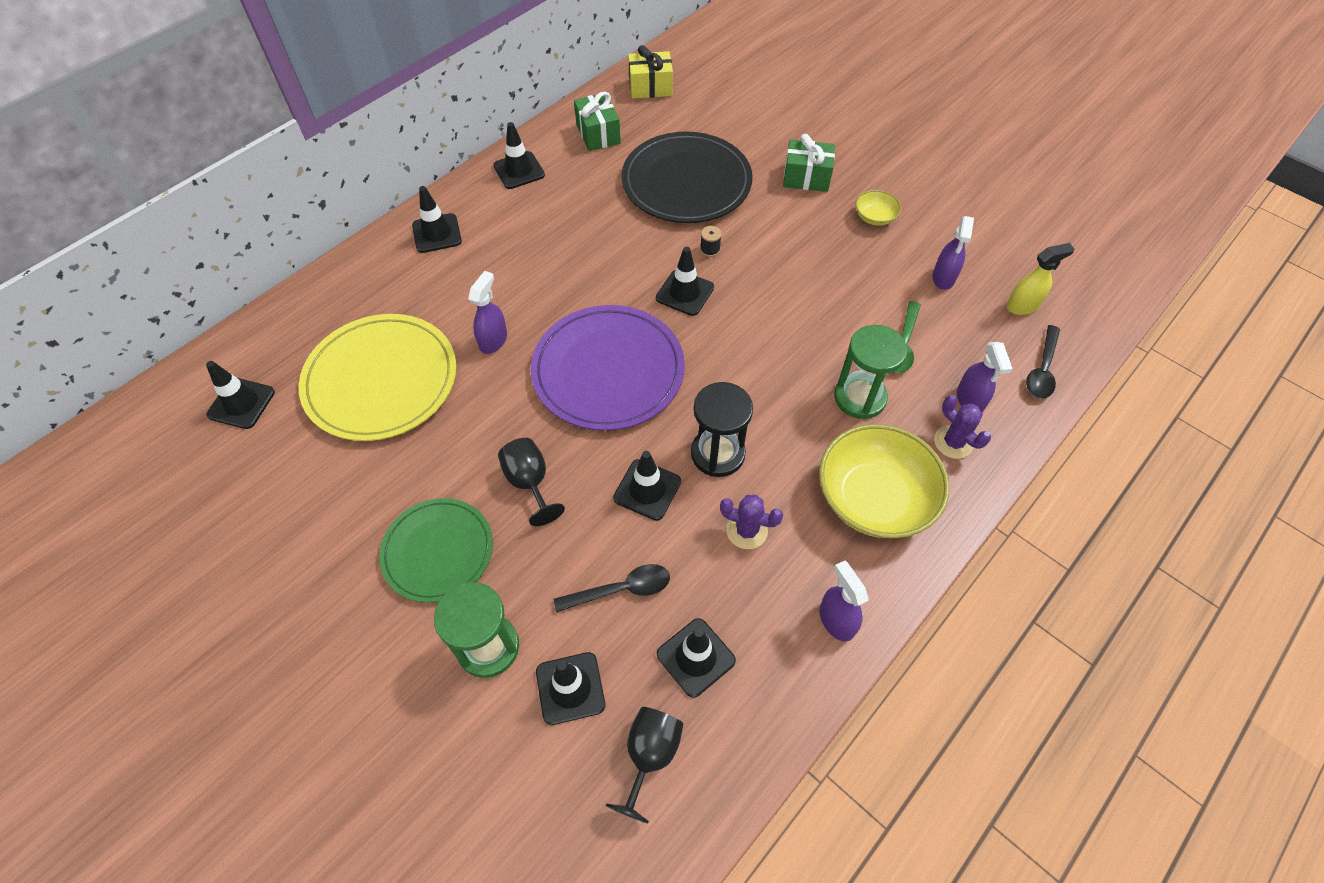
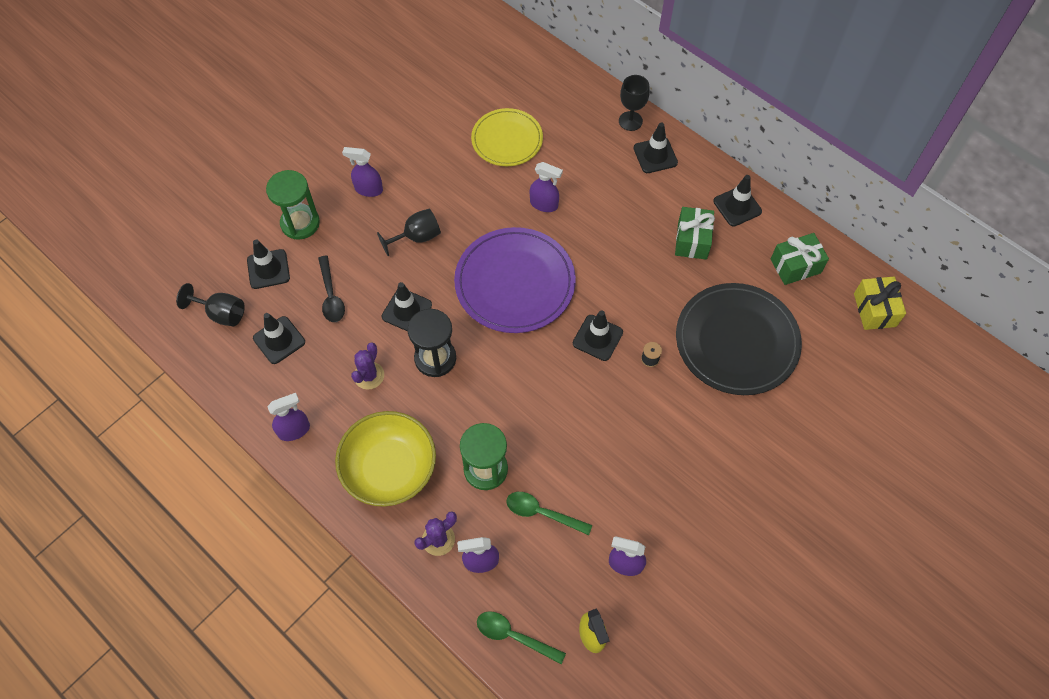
camera: 90 degrees right, 5 degrees up
(241, 403) = (488, 66): black traffic cone -> none
(379, 254) = (630, 121): none -> black goblet
(381, 380) = (507, 139): yellow plate -> yellow plate, size x0.64
(438, 551) = (368, 189): green plate -> purple spray bottle
(806, 177) = (755, 450): green gift -> green gift (692, 240)
(874, 217) = (704, 510): yellow bowl -> none
(1042, 370) = (514, 636): black spoon -> green spoon

